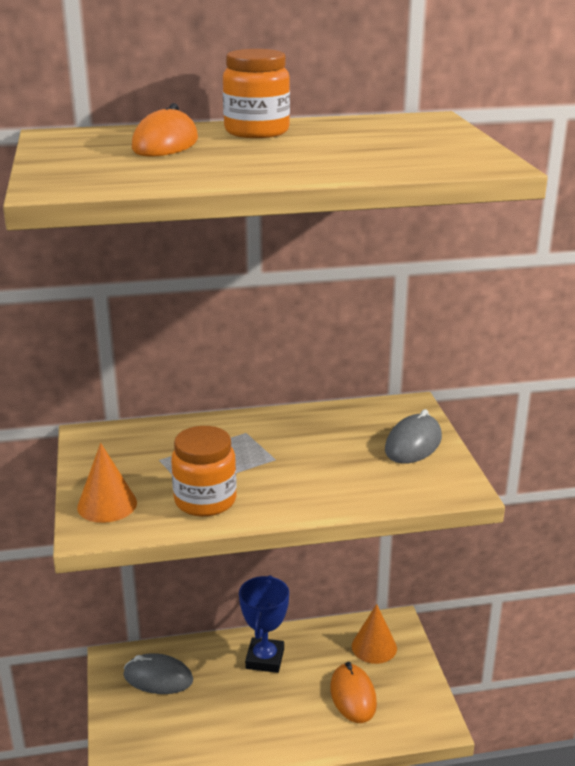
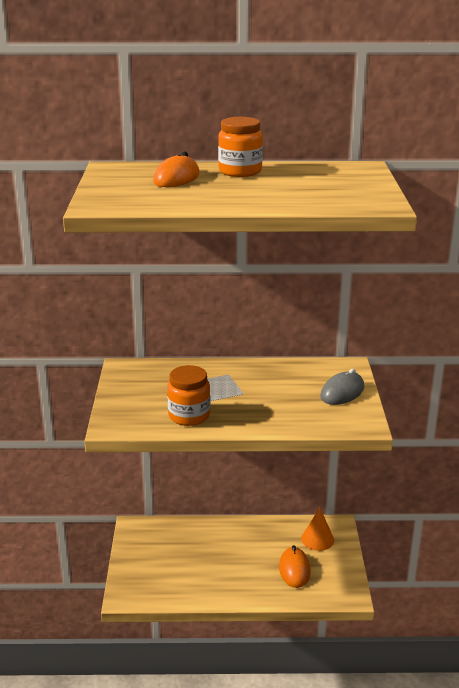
camera: 10 degrees right, 0 degrees up
(107, 505) = (124, 412): orange cone -> none
(158, 678) = (161, 541): grey mouse -> none
(265, 659) = (237, 538): blue trophy -> none

